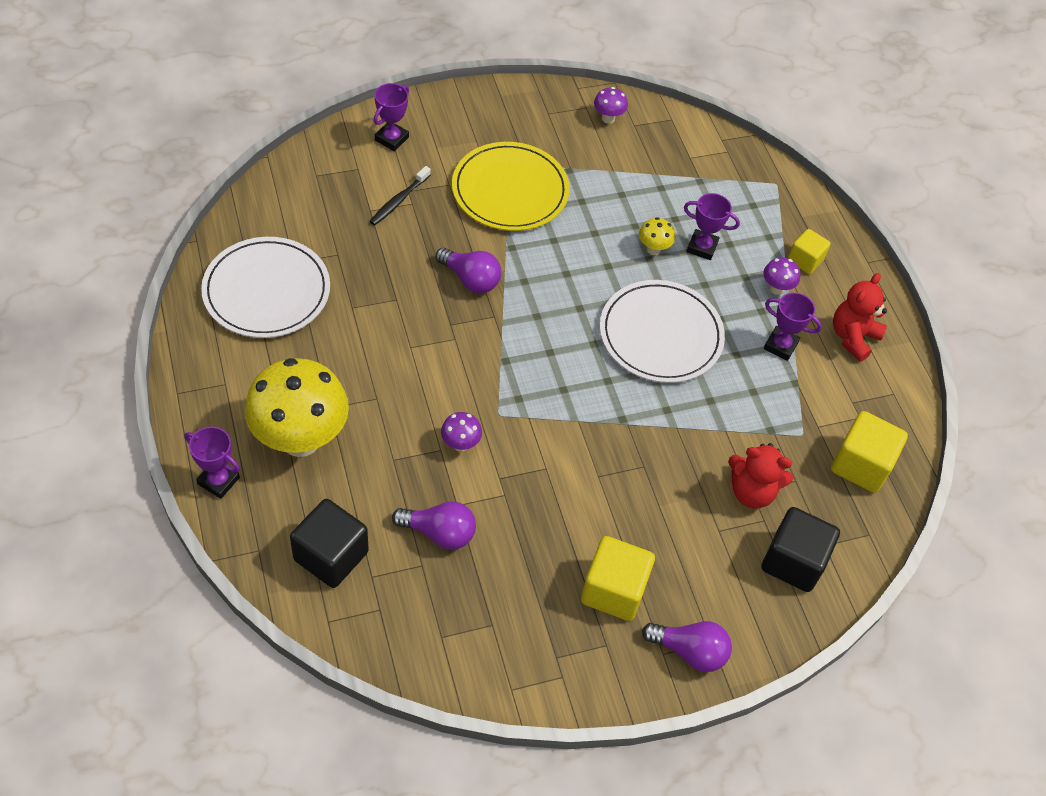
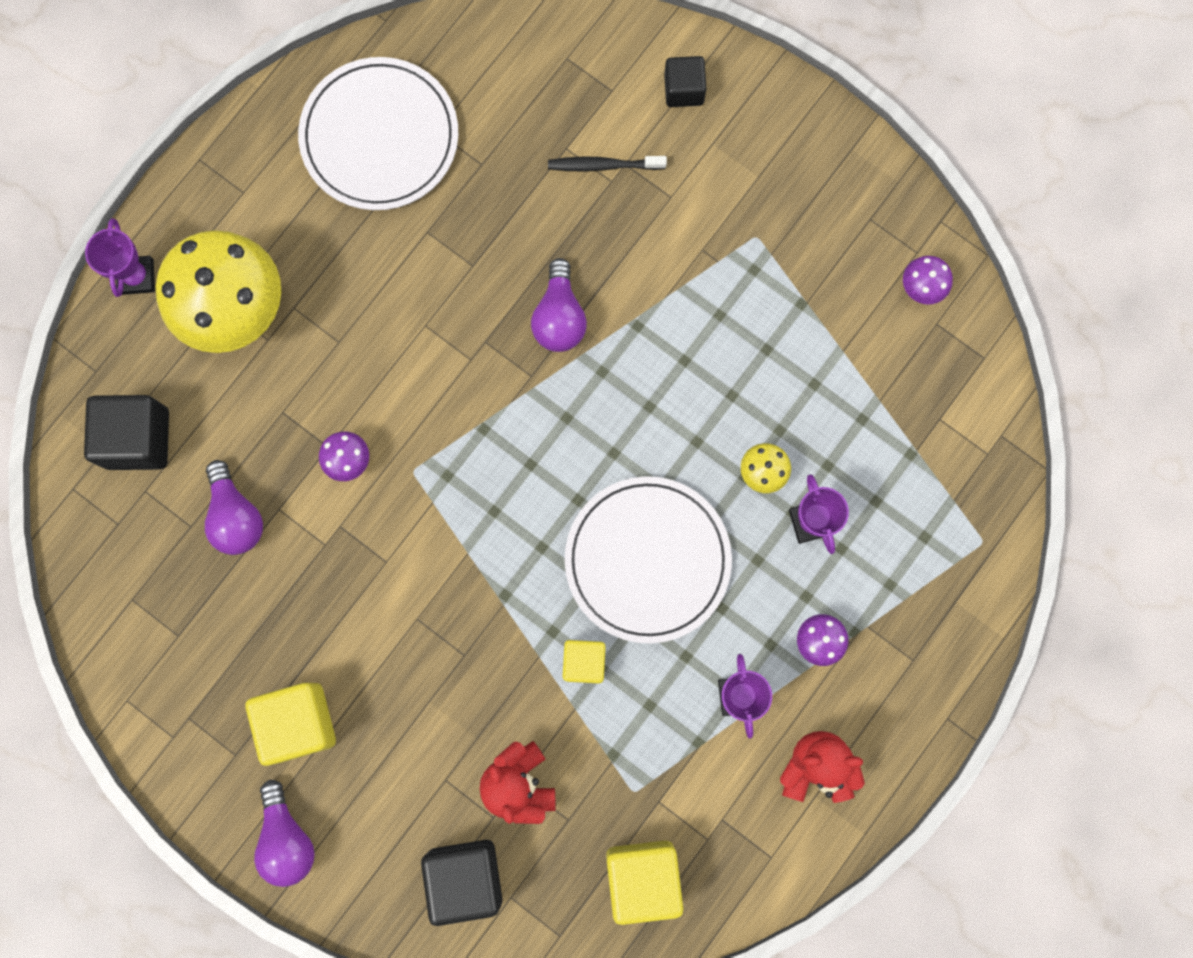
camera: 60 degrees right, 25 degrees up
(391, 139) = (684, 89): purple trophy -> black cube
(510, 190) = (717, 264): yellow plate -> none
(805, 260) = (888, 646): yellow cube -> yellow cube (584, 662)

